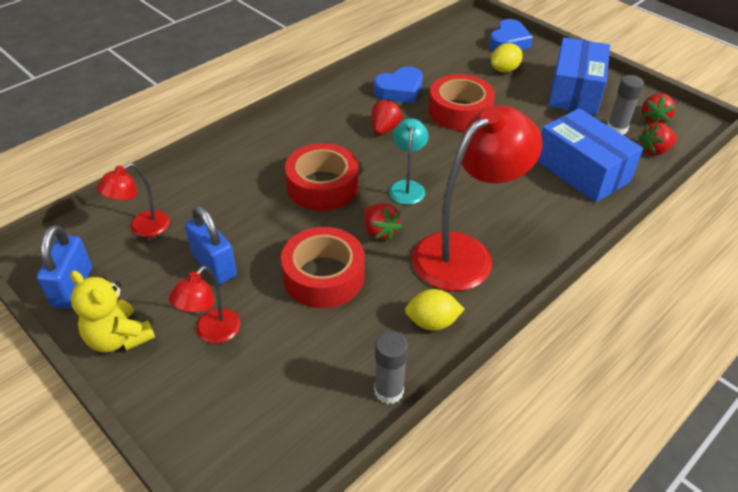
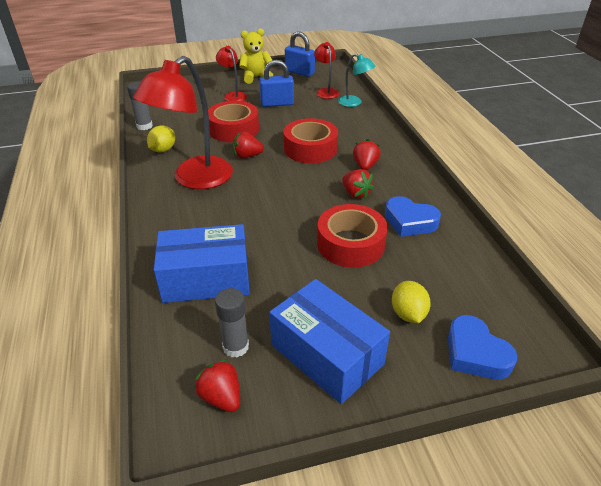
camera: 120 degrees right, 5 degrees down
(400, 90) = (409, 221): blue heart -> blue heart turned 60 degrees counterclockwise
(407, 187) = (277, 180): turquoise lamp -> turquoise lamp (354, 103)
(464, 253) = (194, 179): red lamp -> red lamp turned 45 degrees clockwise
(654, 151) = (178, 354): red strawberry -> red strawberry (365, 166)

